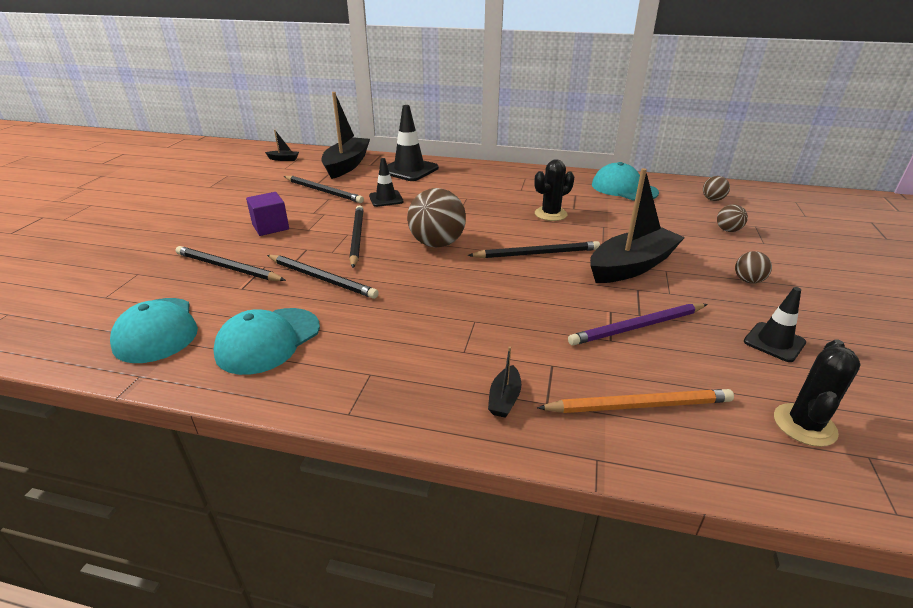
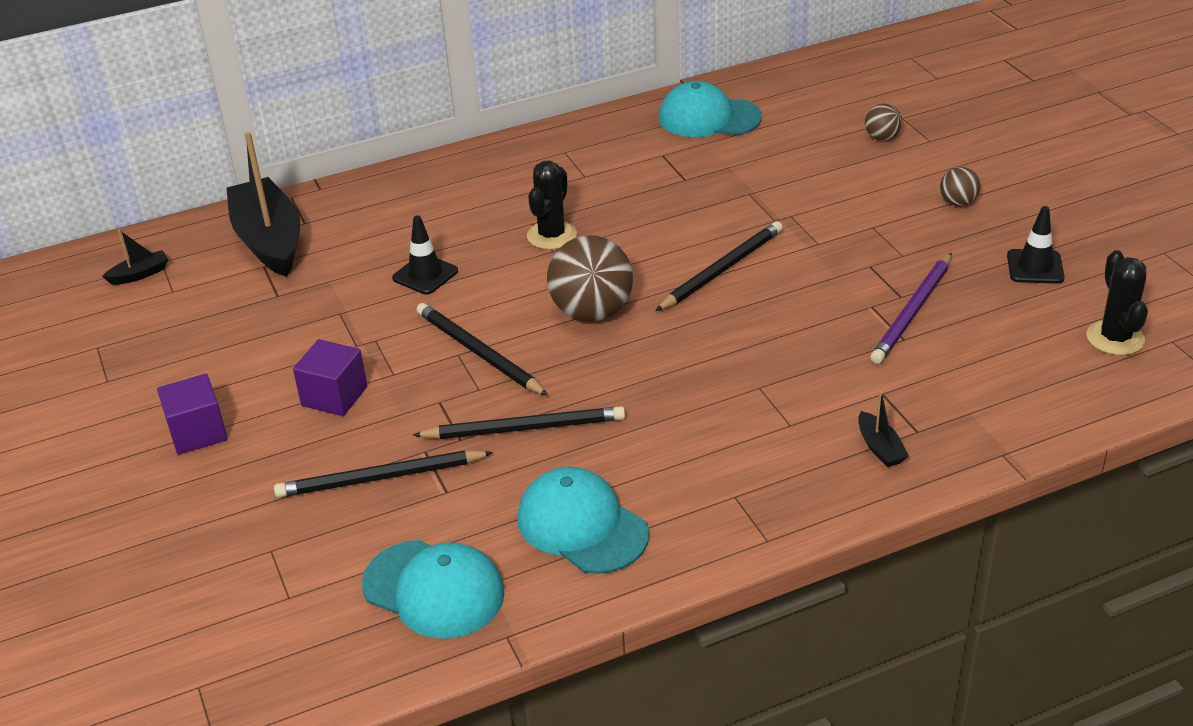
camera: 35 degrees left, 5 degrees up
(201, 216) = (197, 432): none -> purple cube
(268, 340) = (582, 526): turquoise cap -> turquoise cap turned 135 degrees clockwise
(323, 191) = (311, 304): black pencil -> none
(409, 170) = (381, 207): black traffic cone -> none
(550, 214) = (669, 202): black cactus -> black cactus (552, 235)
(631, 266) = (835, 238): black boat -> none
(638, 405) = (988, 391): orange pencil -> none
(712, 199) = (825, 93): brown ball -> none

